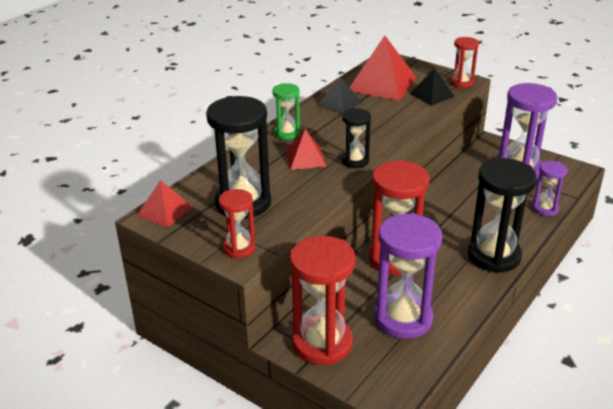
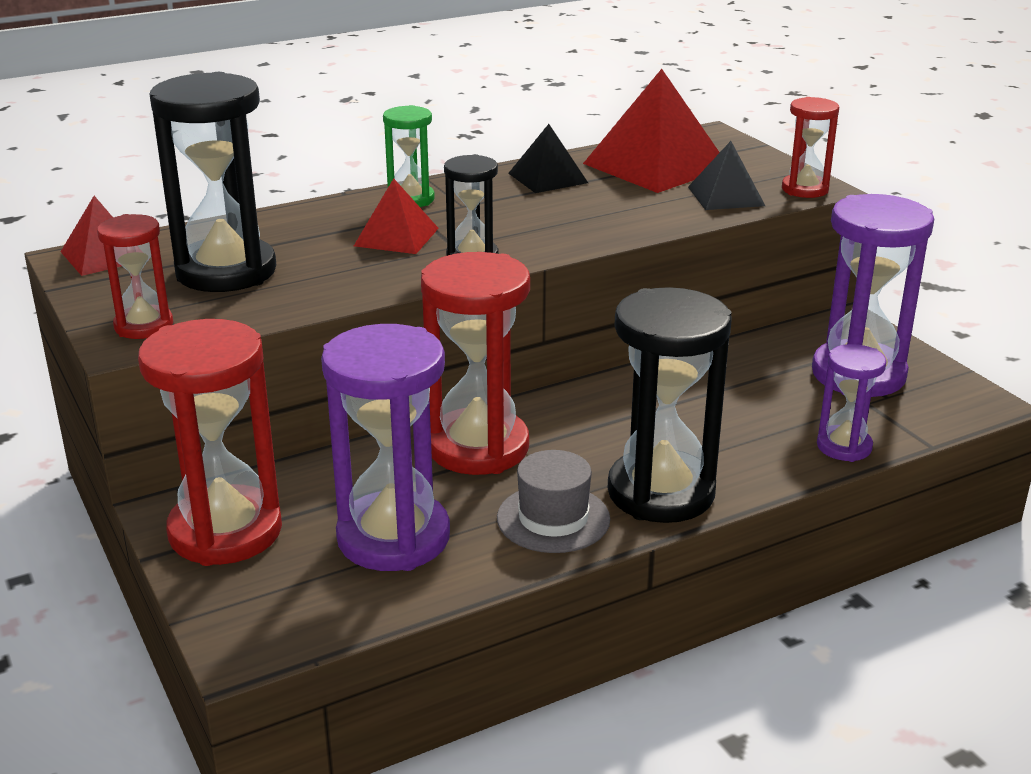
camera: 25 degrees right, 5 degrees down
(462, 284) = (553, 519): none -> grey hat

